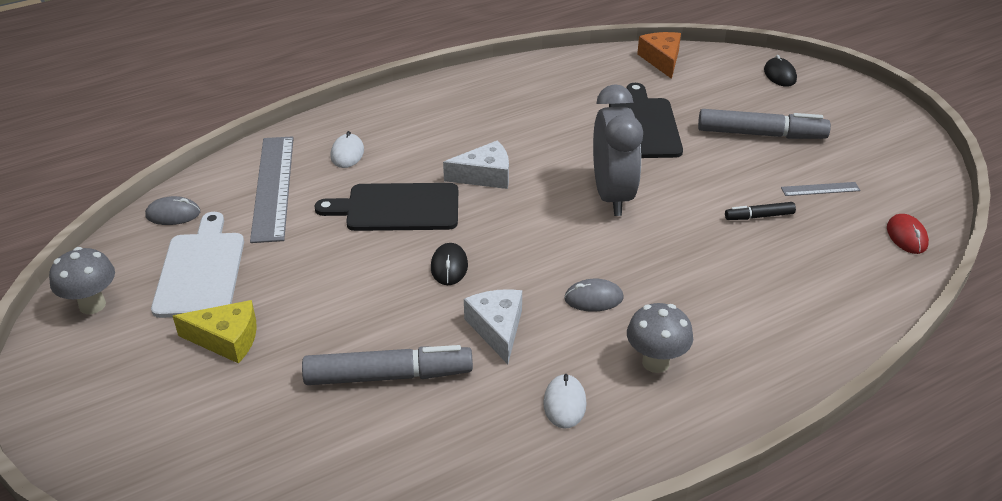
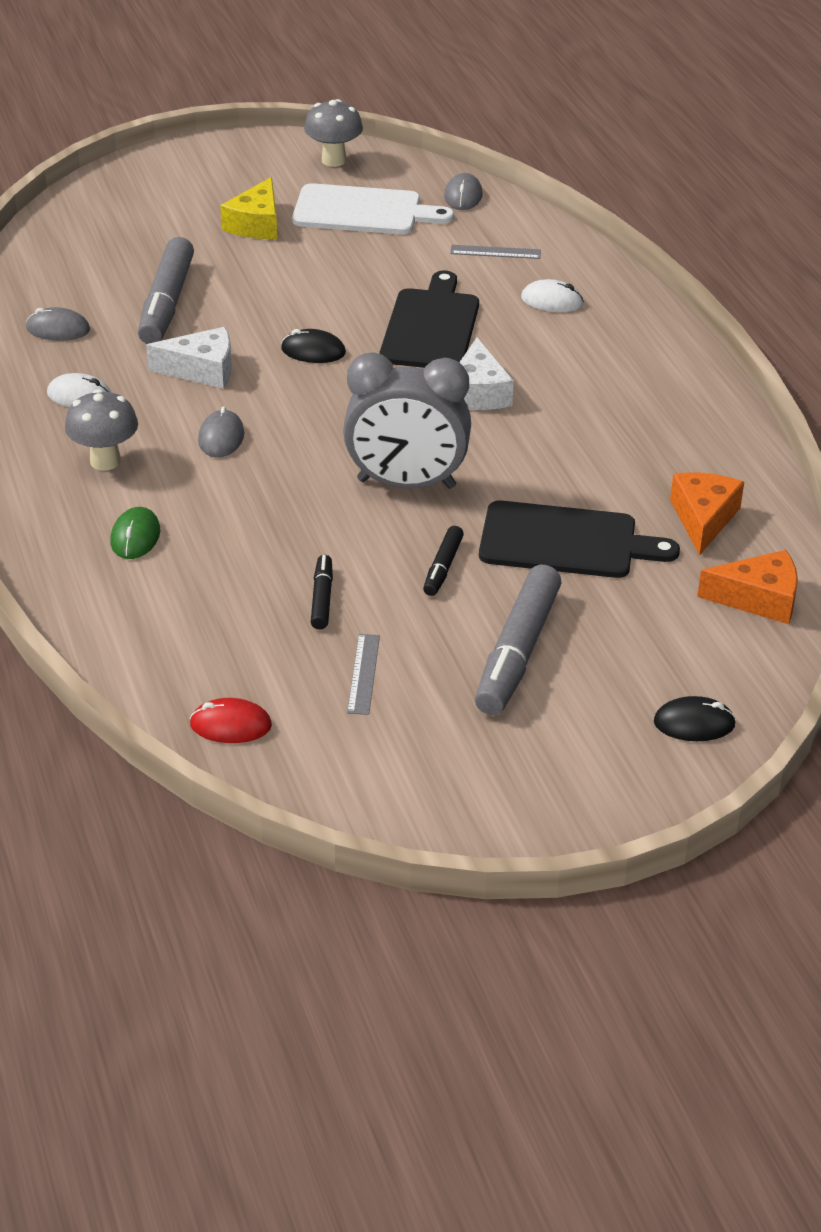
camera: 100 degrees right, 0 degrees up
(273, 187) = (495, 252): grey ruler -> grey ruler, size x0.45
(452, 450) = (58, 329): none -> grey mouse
(595, 80) = (703, 519): none -> orange cheese
(696, 170) = (443, 567): none -> black marker
(745, 322) = (135, 537): none -> green mouse

